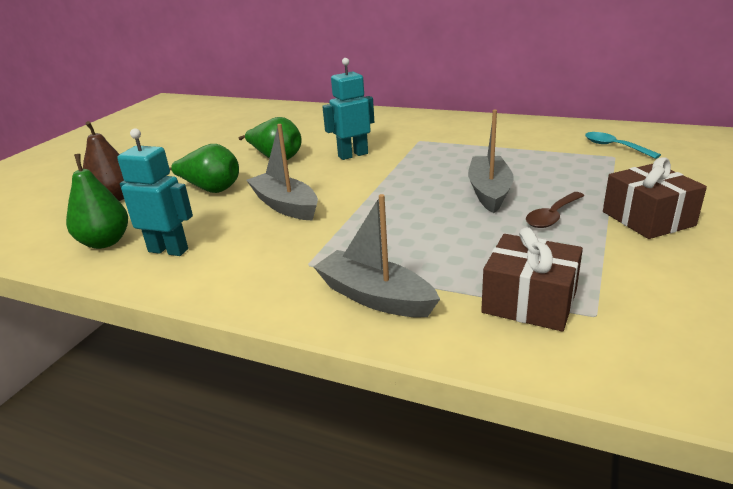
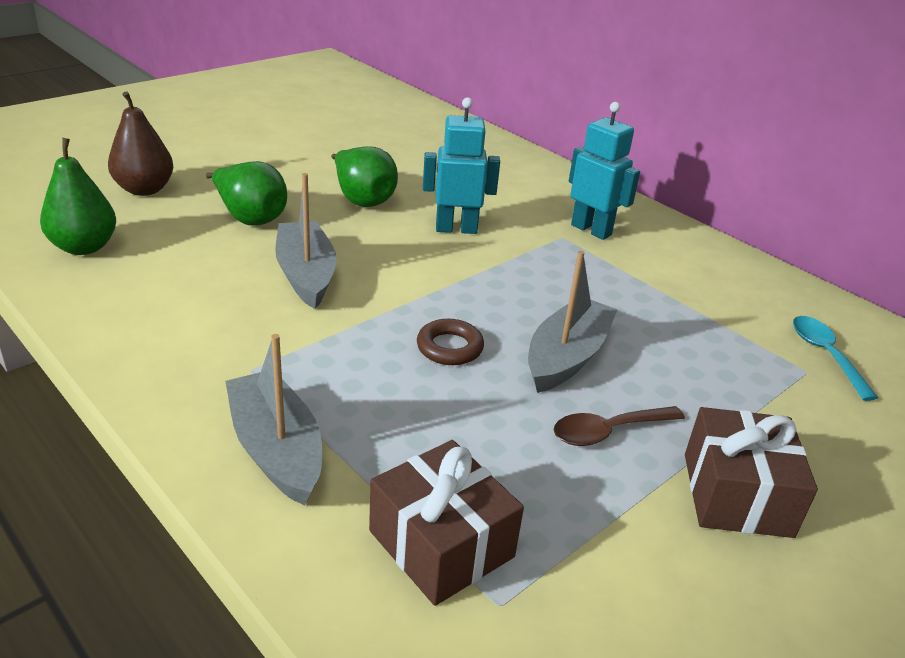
camera: 20 degrees right, 5 degrees up
(168, 250) = (132, 285): turquoise robot -> turquoise robot (591, 230)
(418, 210) = (449, 347): none -> brown ring

